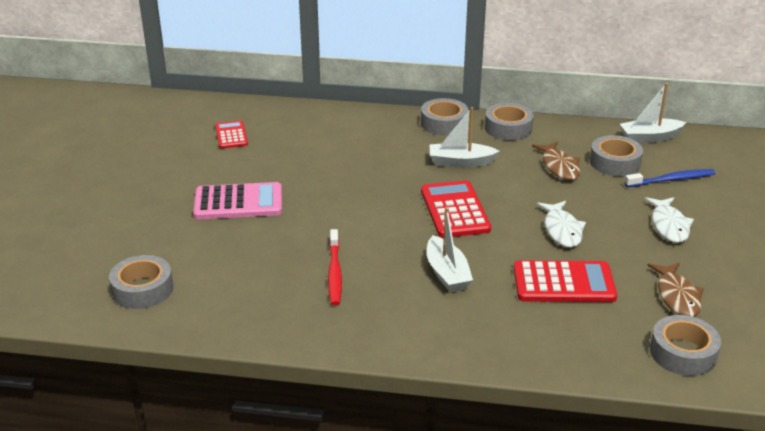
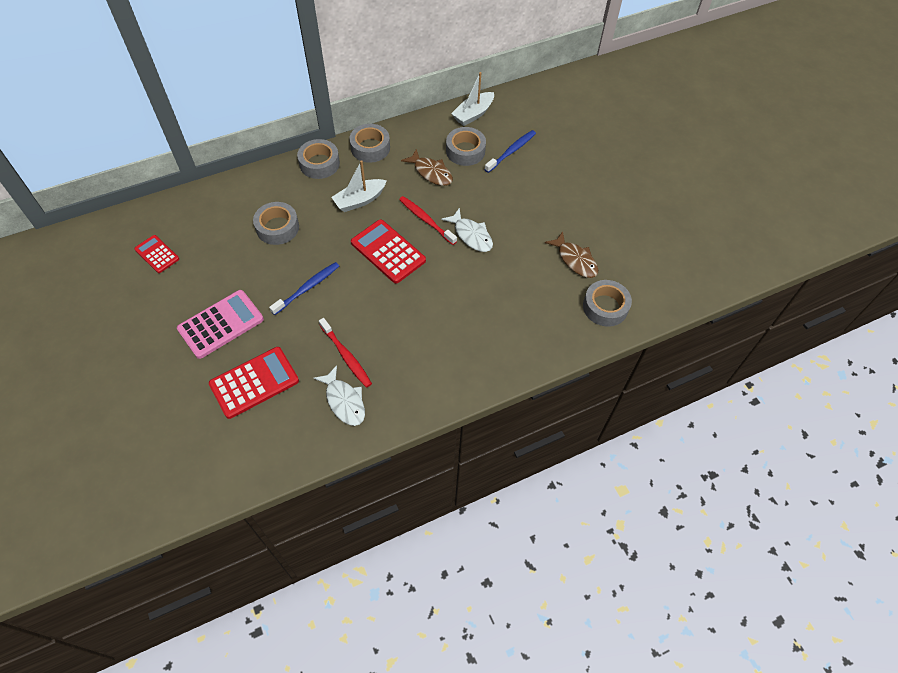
camera: 35 degrees left, 25 degrees up
(142, 289) = (215, 450): grey tape -> grey tape (277, 227)
(345, 207) = (307, 288): none -> blue toothbrush
(447, 273) = (423, 315): white boat -> none
(520, 201) = (426, 220): none -> red toothbrush
(563, 283) = (502, 284): red calculator -> red calculator (254, 382)
(669, 226) = (534, 197): white fish -> white fish (344, 401)

